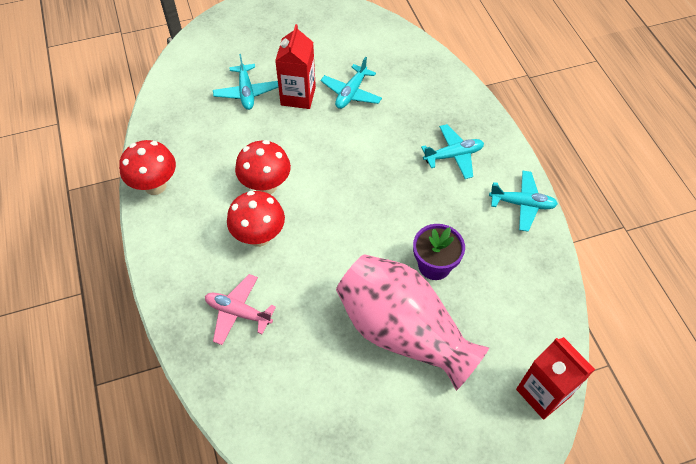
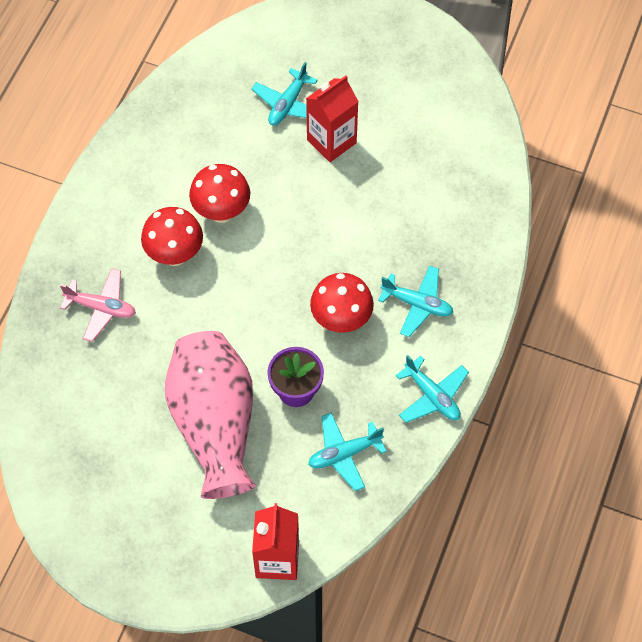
camera: 40 degrees right, 5 degrees up
(155, 186) = (131, 145): red mushroom -> red mushroom (341, 320)
(238, 312) = (101, 308): pink plane -> pink plane turned 135 degrees clockwise
(351, 93) = (384, 172): turquoise plane -> turquoise plane (344, 454)

